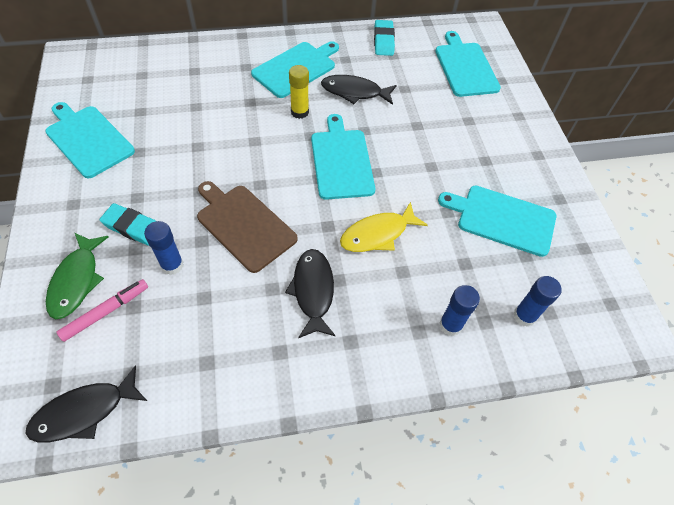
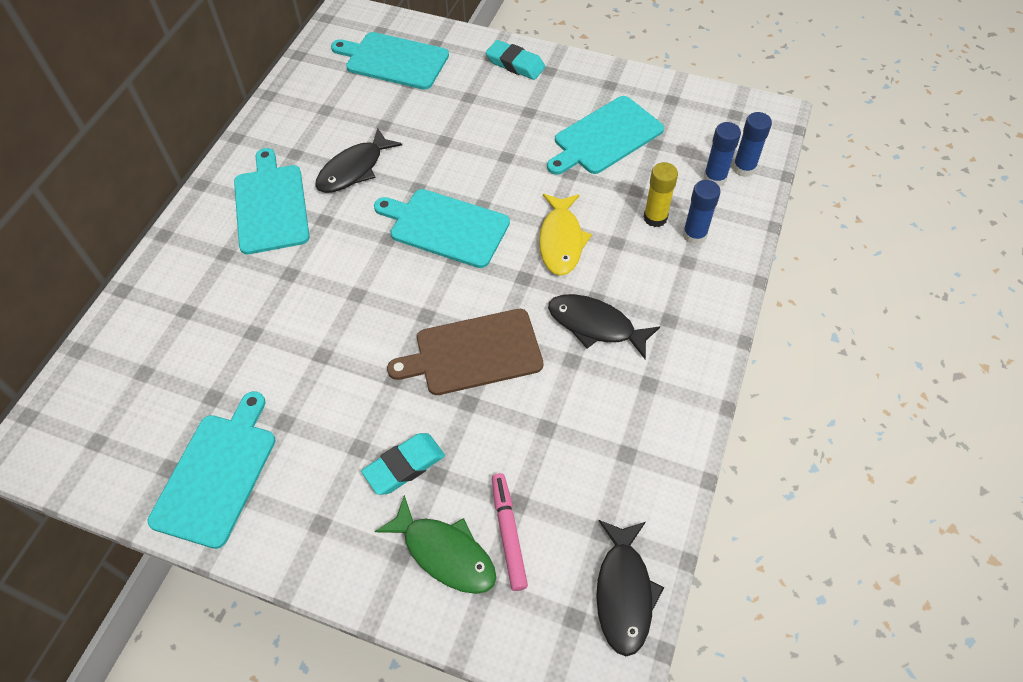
camera: 55 degrees left, 0 degrees up
(88, 139) = (217, 474): turquoise cutting board -> turquoise cutting board turned 120 degrees clockwise
(172, 265) = (484, 444): blue glue stick -> blue glue stick (744, 168)
(299, 112) = (345, 233): yellow glue stick -> yellow glue stick (655, 218)
(383, 41) = (295, 106): turquoise eraser -> turquoise eraser (515, 64)

